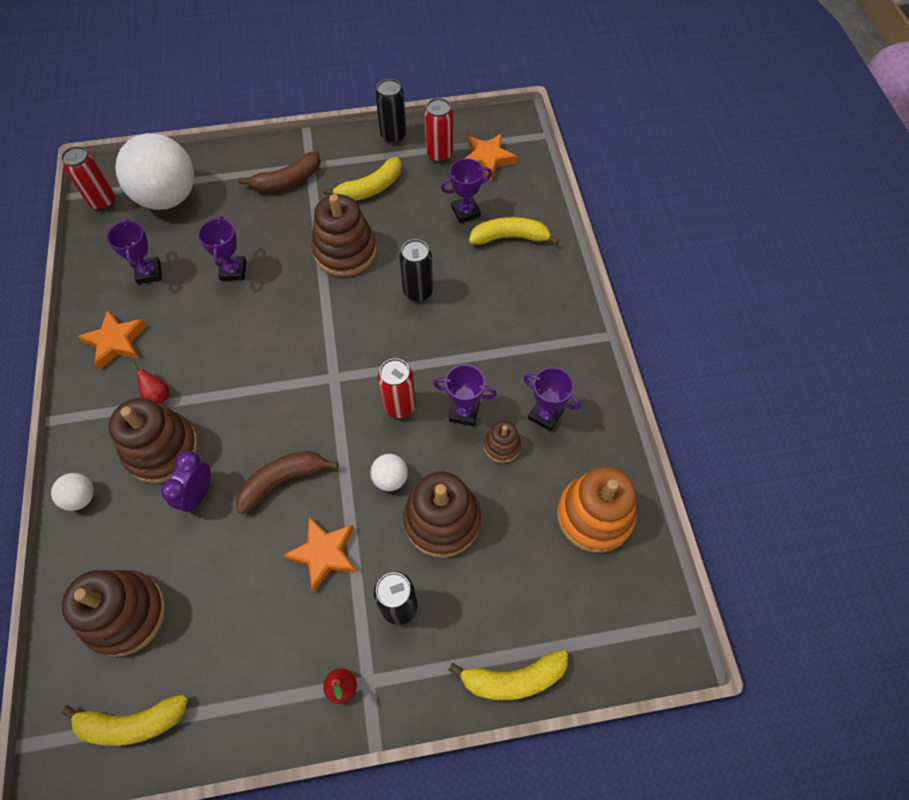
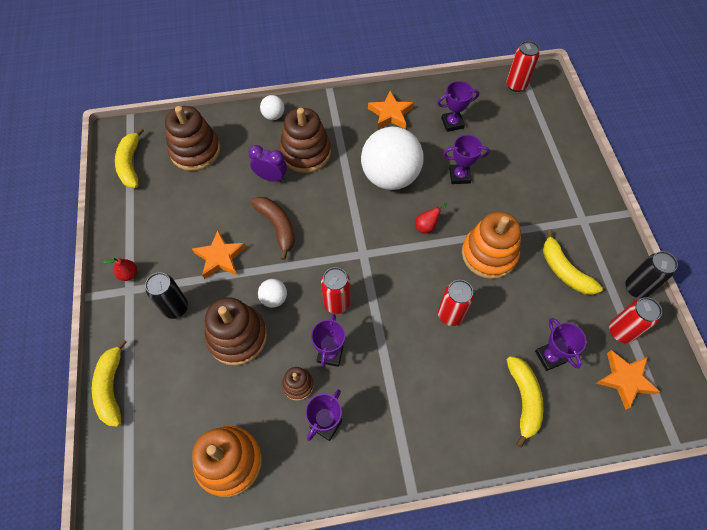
camera: 90 degrees right, 0 degrees up
(157, 394) = (348, 143): red pear -> red pear (427, 226)
(168, 197) = (527, 124): white ball -> white ball (390, 176)
(287, 181) = (560, 204): brown banana -> none
(345, 251) = (489, 254): brown stacking toy -> orange stacking toy
(418, 292) = (450, 315): black can -> red can

